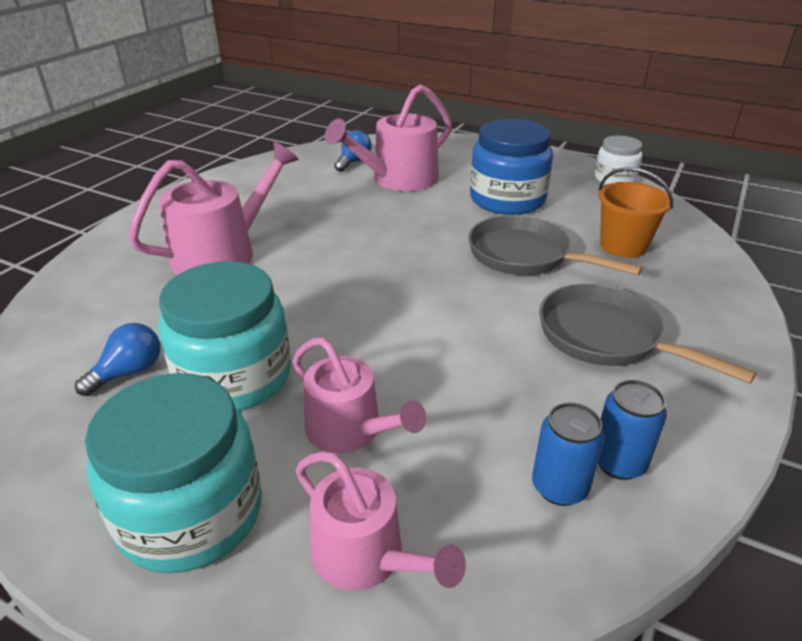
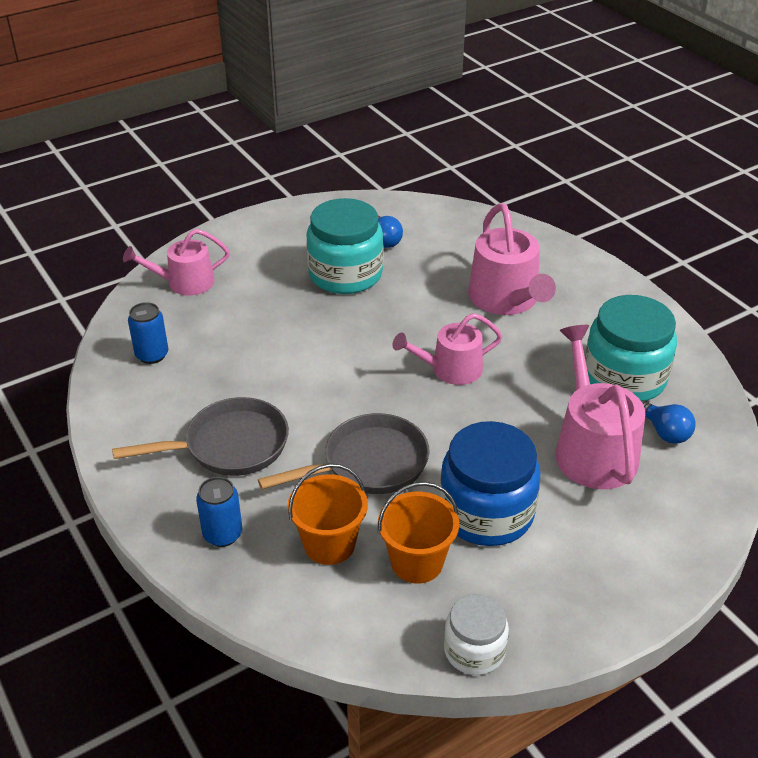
camera: 120 degrees right, 5 degrees up
(191, 513) = (259, 244): turquoise jar -> turquoise jar (624, 378)
(350, 430) = (262, 301): pink watering can -> pink watering can (450, 369)
(584, 211) = (417, 562): none -> orange bucket
(618, 462) = (141, 384): blue can -> blue can (222, 534)

